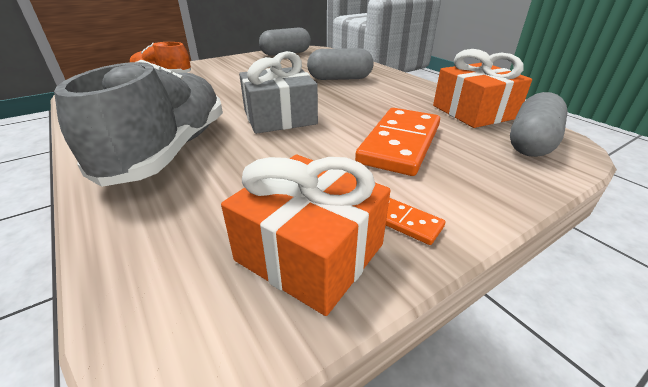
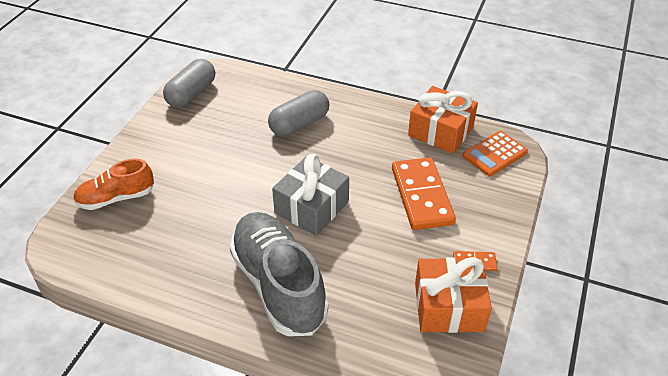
camera: 35 degrees left, 10 degrees up
(531, 142) = (494, 154): grey capsule -> orange calculator

